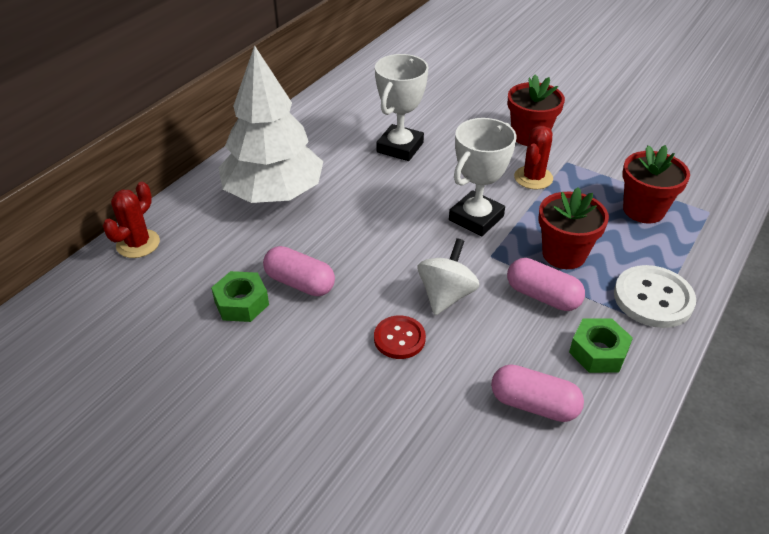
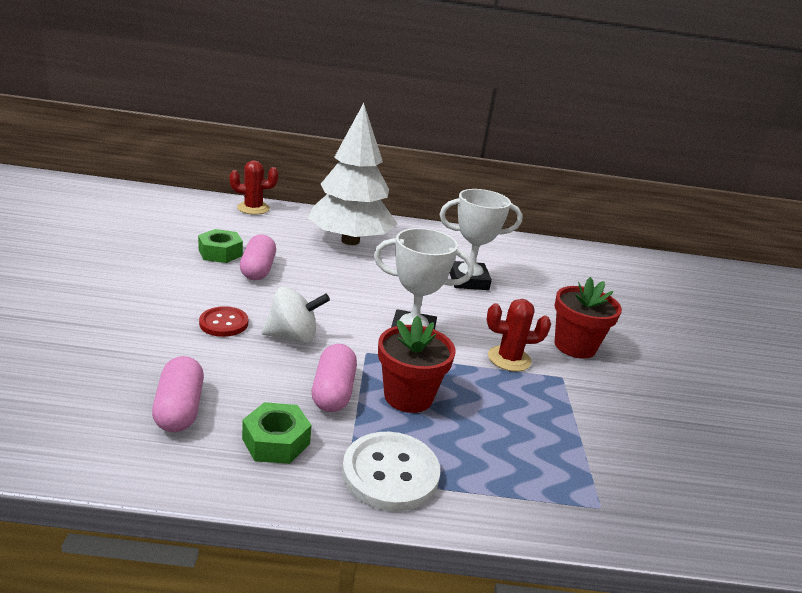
camera: 55 degrees right, 15 degrees down
(643, 210) = (540, 446): red flower pot -> none

